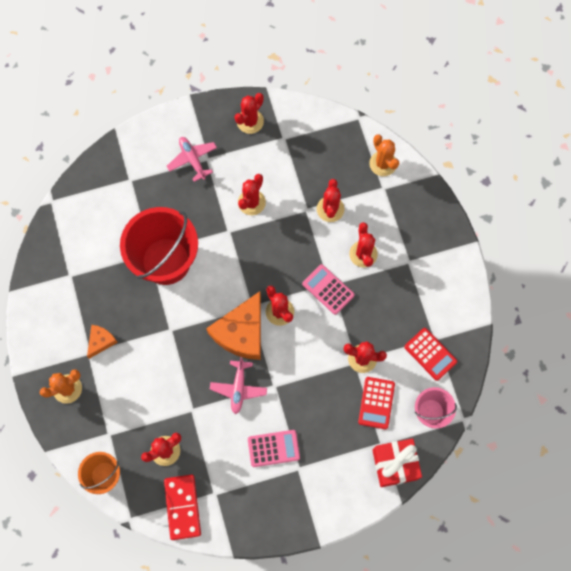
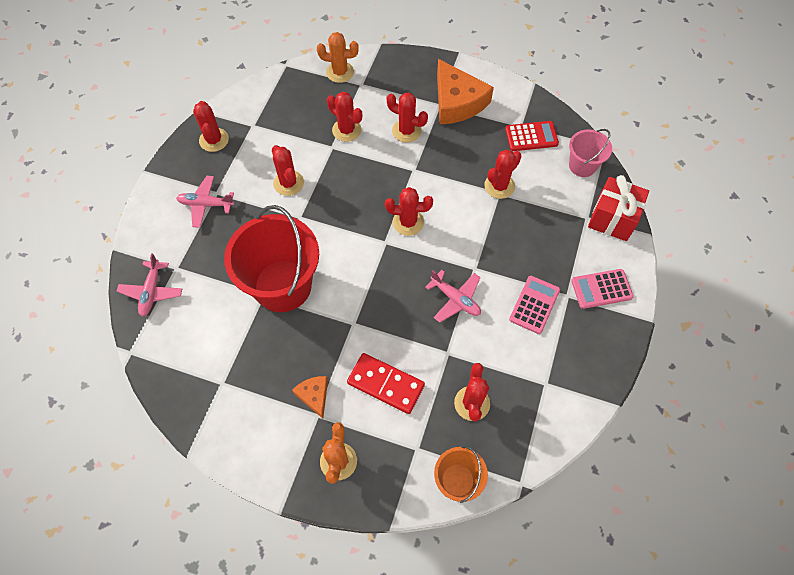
camera: 55 degrees left, 10 degrees down
(102, 179) = (152, 291): none -> pink plane
(182, 507) = (540, 422): red domino -> red domino (385, 384)
(241, 332) = (403, 264): orange cheese -> orange cheese (457, 102)
(328, 289) = (417, 174): pink calculator -> pink calculator (601, 289)
(376, 403) = (547, 199): red calculator -> none

